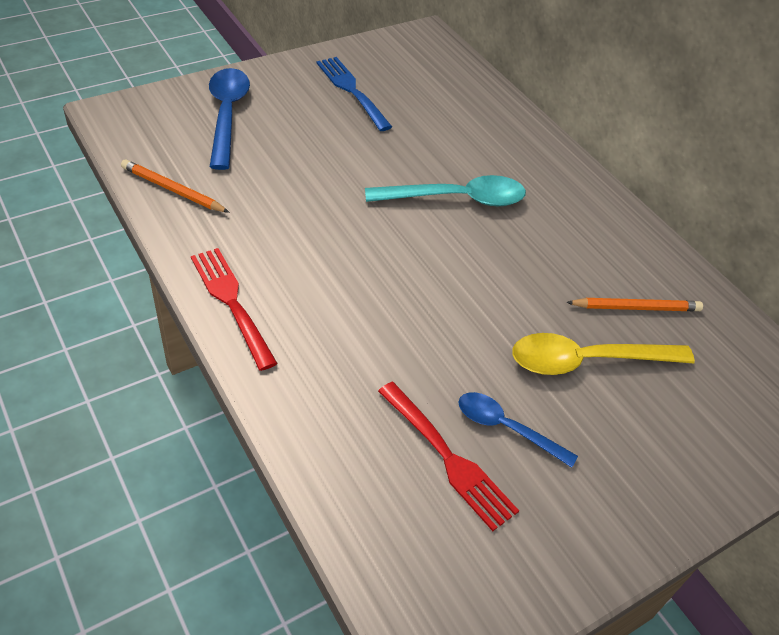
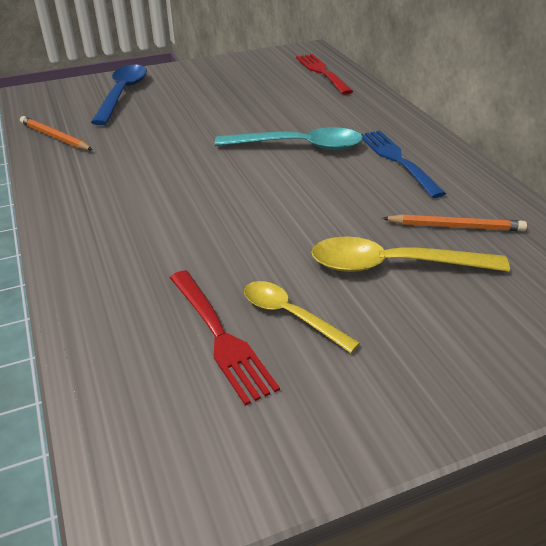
camera: 15 degrees right, 10 degrees down
(231, 302) = (66, 209): red fork -> red fork (322, 72)
(352, 90) = (232, 80): blue fork -> blue fork (397, 160)
(506, 428) = (290, 315): blue spoon -> yellow spoon

